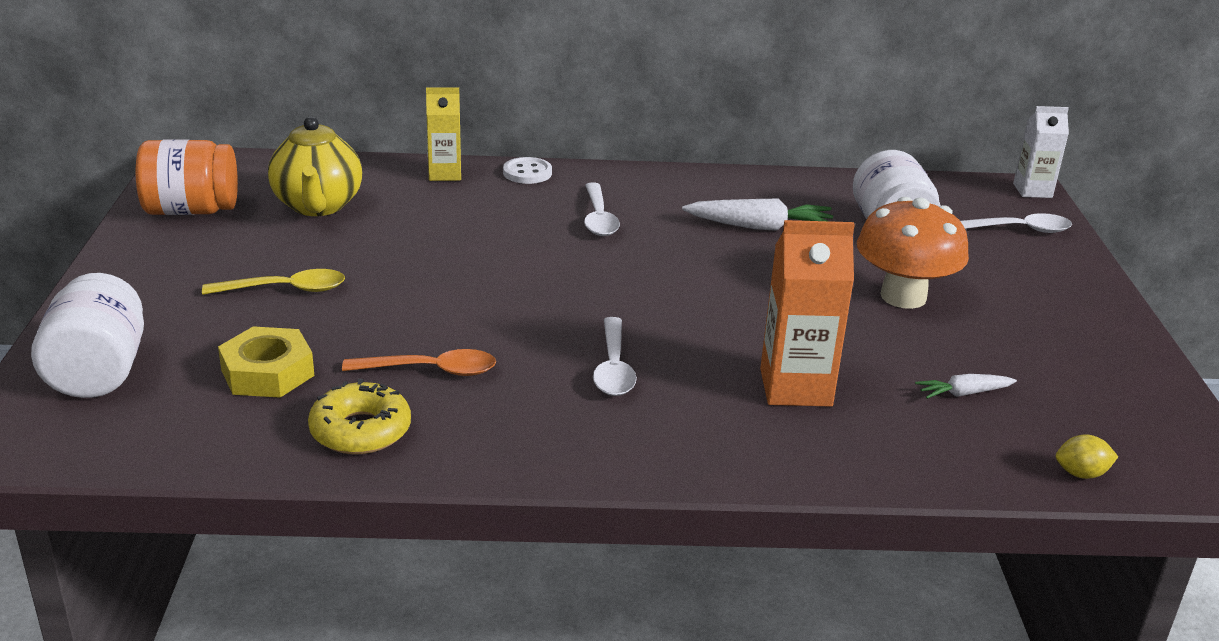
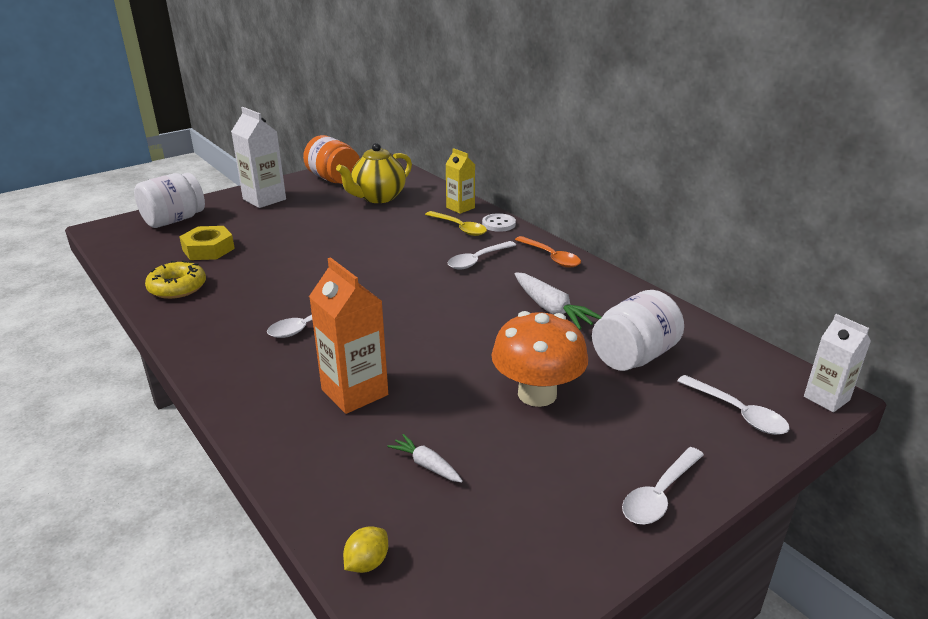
camera: 55 degrees right, 0 degrees up
(162, 279) = (264, 199): none -> white carton
(285, 289) = (287, 223): yellow spoon -> yellow spoon (459, 228)
(430, 370) = (250, 281): orange spoon -> orange spoon (551, 257)
(1081, 474) = (367, 563): yellow lemon -> yellow lemon turned 75 degrees clockwise
(1094, 308) = (659, 494): none -> white spoon

